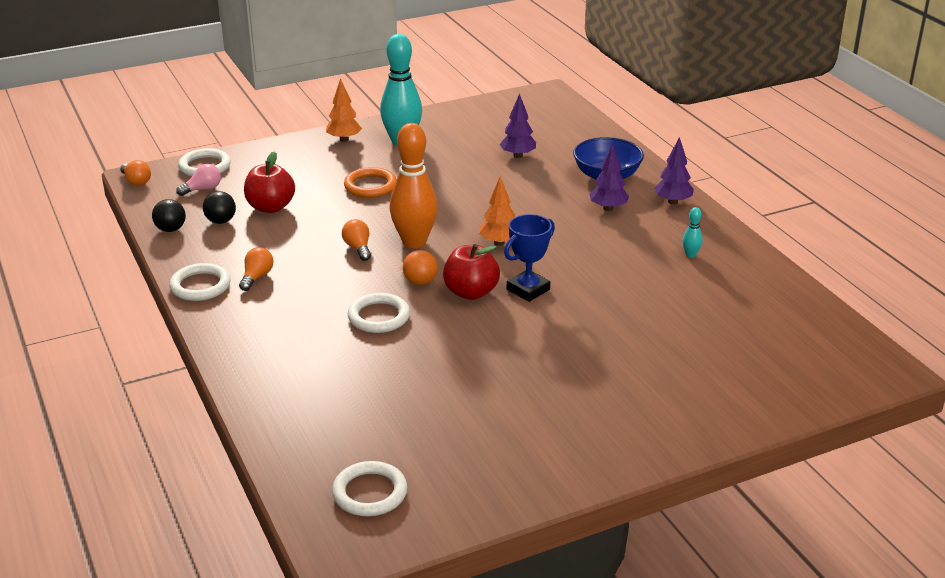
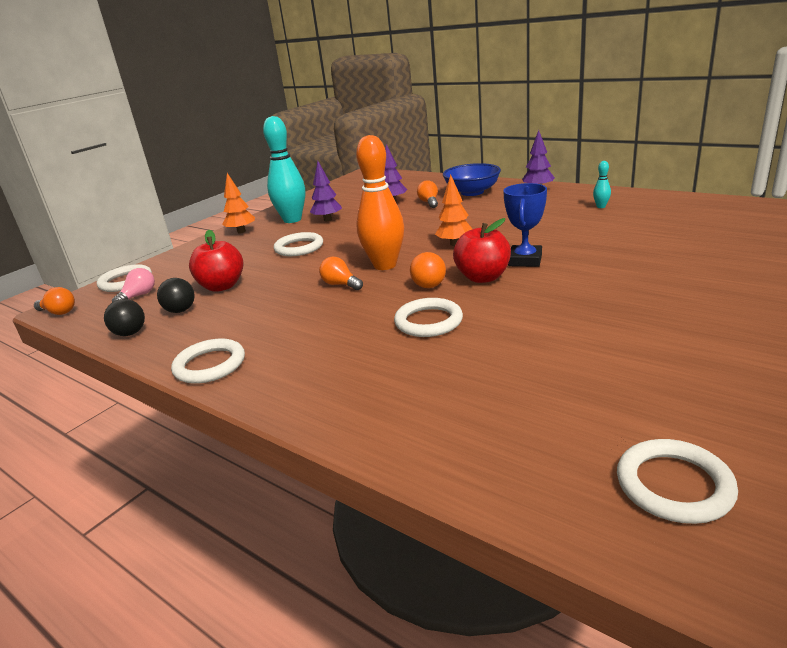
camera: 25 degrees left, 5 degrees down
(256, 277) = (266, 337): orange light bulb -> orange light bulb (429, 202)
(370, 186) = (299, 248): orange ring -> white ring
(608, 208) = (501, 204): purple tree -> purple tree (327, 220)

